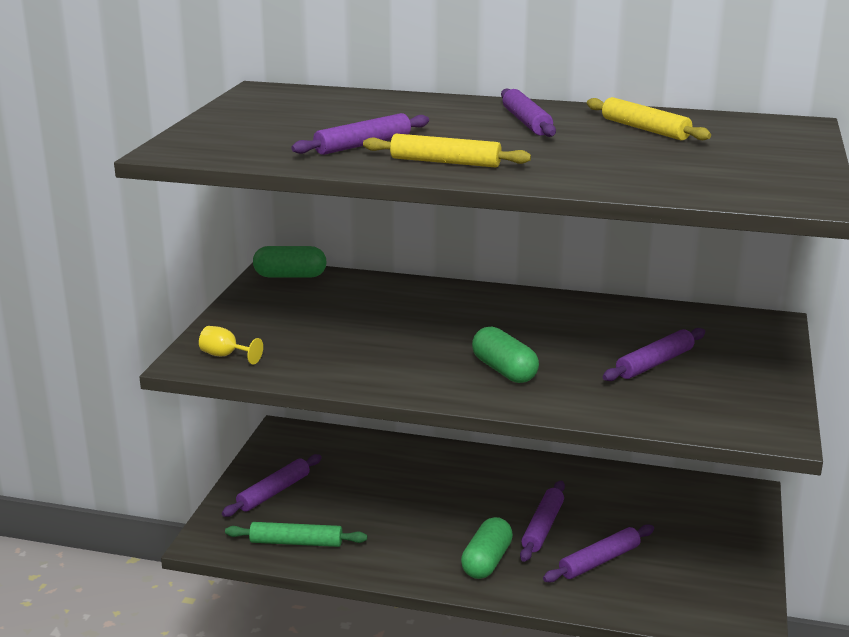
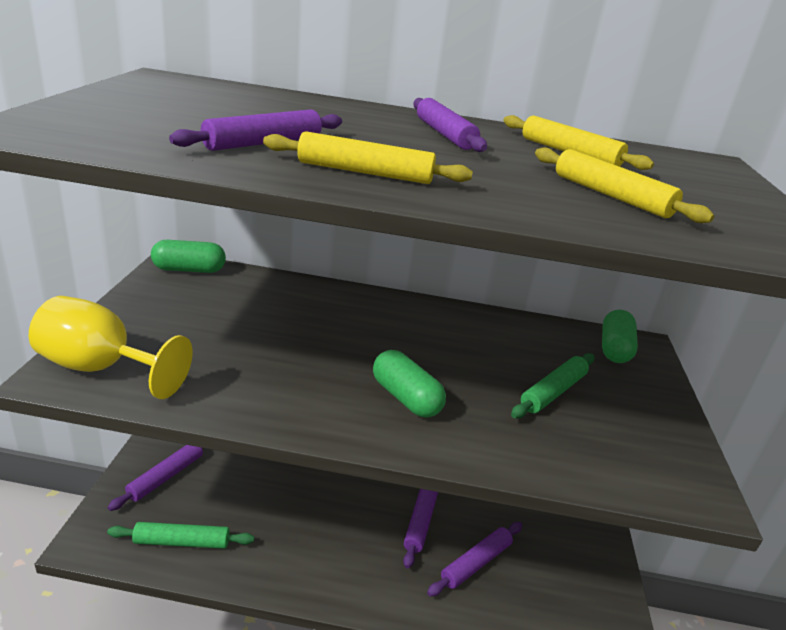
camera: 10 degrees left, 5 degrees up
(225, 356) = (101, 368): yellow goblet -> yellow goblet, size x2.12
(486, 561) = (370, 565): green capsule -> green capsule (614, 349)
(654, 363) = (553, 392): purple rolling pin -> green rolling pin
(657, 165) = (611, 196): none -> yellow rolling pin

